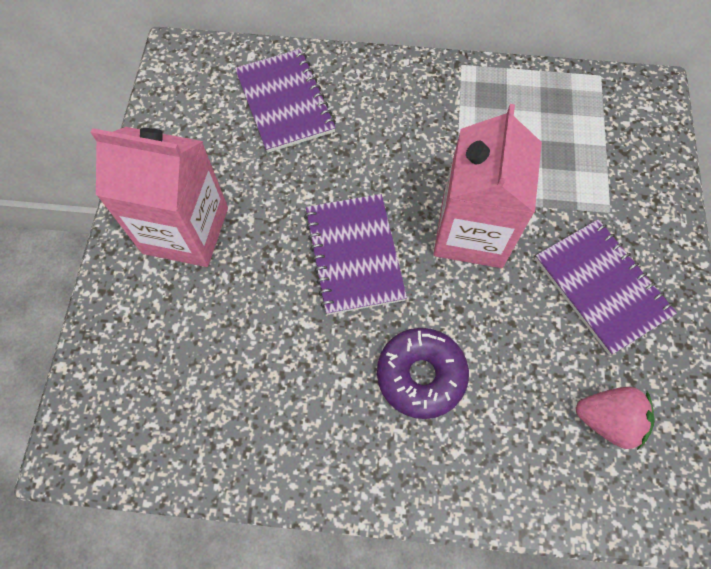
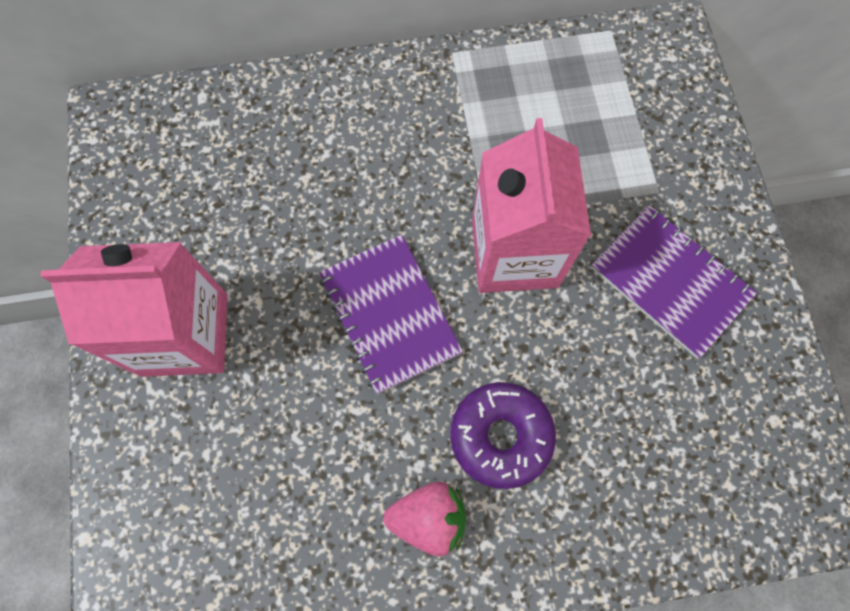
camera: 15 degrees left, 5 degrees up
(285, 102) = (259, 147): purple notebook -> none
(608, 420) = (712, 431): pink strawberry -> pink strawberry (428, 517)

